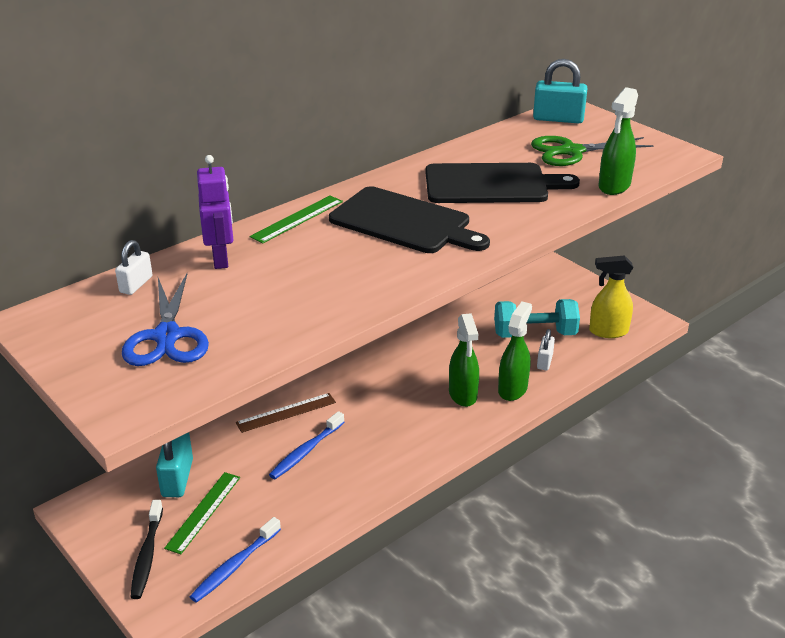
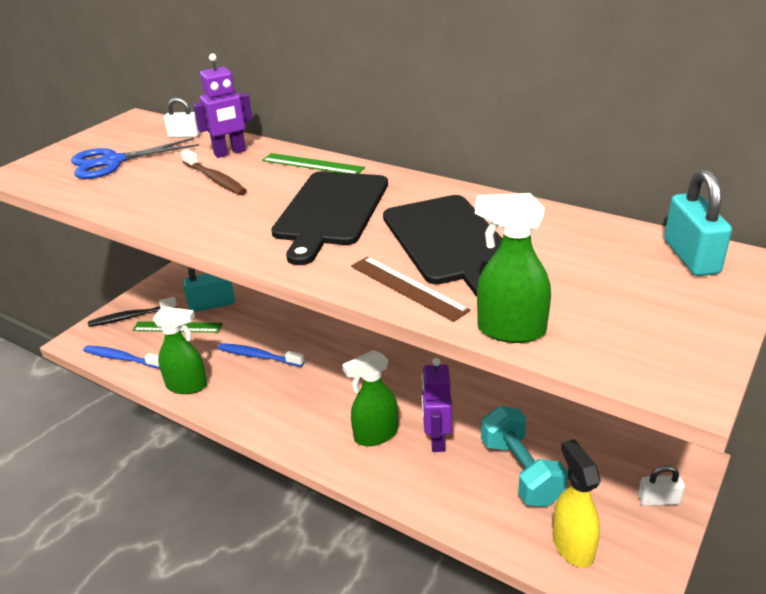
camera: 75 degrees right, 0 degrees up
(283, 272) = (215, 179): none -> brown toothbrush
(286, 412) = (306, 332): brown ruler -> brown ruler (407, 287)
(484, 364) = (436, 440): none -> purple robot
(512, 389) = (402, 472): green spray bottle -> green spray bottle (187, 386)
(544, 361) = (469, 491): white padlock -> white padlock (658, 500)
(571, 151) = (592, 282): green scissors -> none

